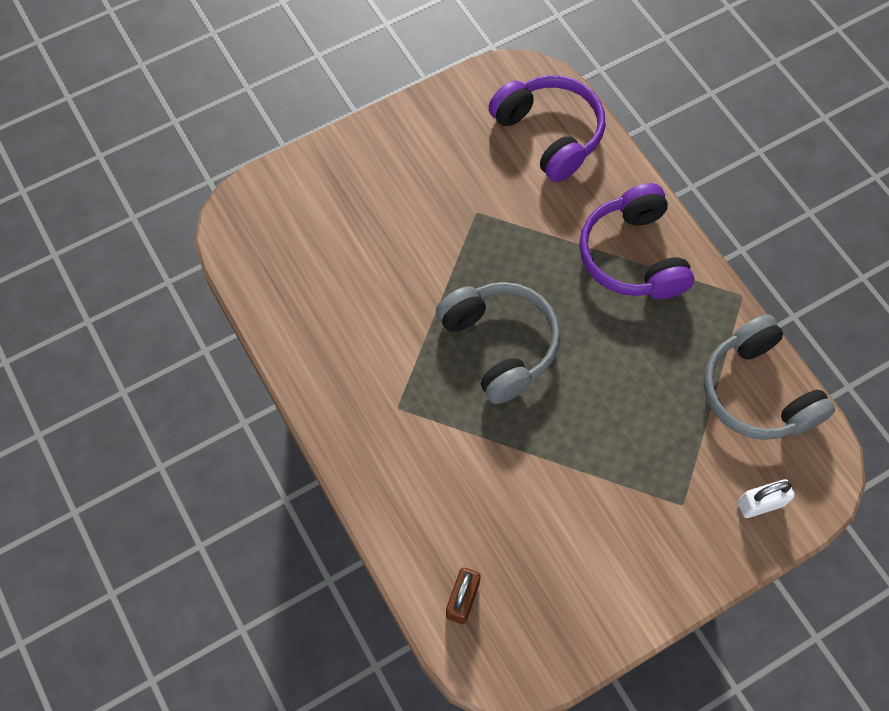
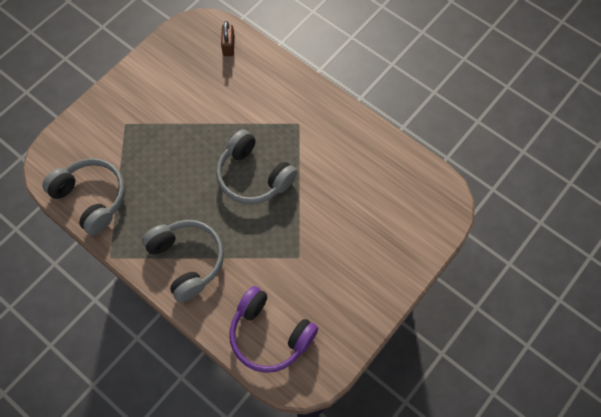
camera: 160 degrees right, 0 degrees up
(633, 256) = (187, 261): purple headphones -> grey headphones
(760, 503) = (81, 137): white padlock -> none

